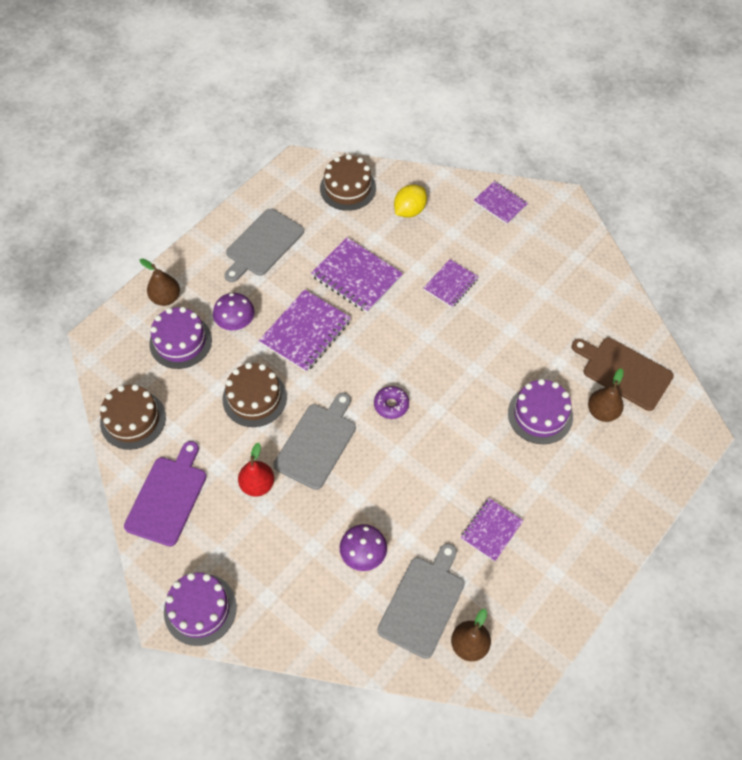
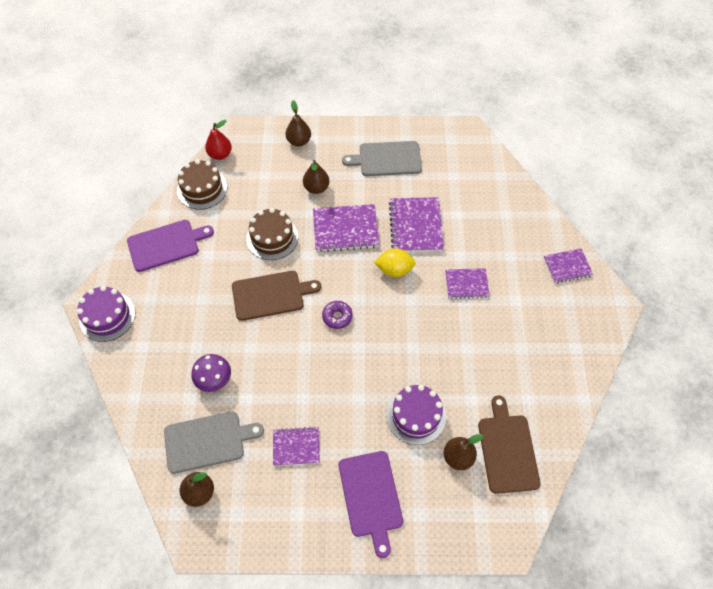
camera: 50 degrees right, 0 degrees up
(180, 341) = (276, 171): purple cake -> none
(236, 322) = (316, 188): purple mushroom -> brown pear
(257, 484) = (214, 284): red pear -> red pear (220, 154)
(317, 443) = (271, 295): grey cutting board -> brown cutting board
(348, 188) = (479, 170): brown cake -> none
(409, 211) = (500, 217): yellow lemon -> yellow lemon (394, 270)
(500, 204) = (567, 266): purple notebook -> purple notebook turned 75 degrees clockwise
(585, 503) = (371, 497): none -> purple cutting board

